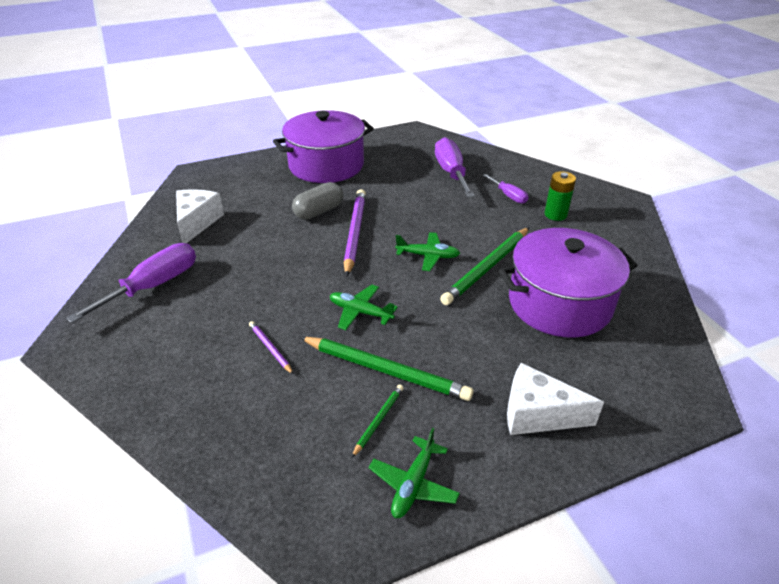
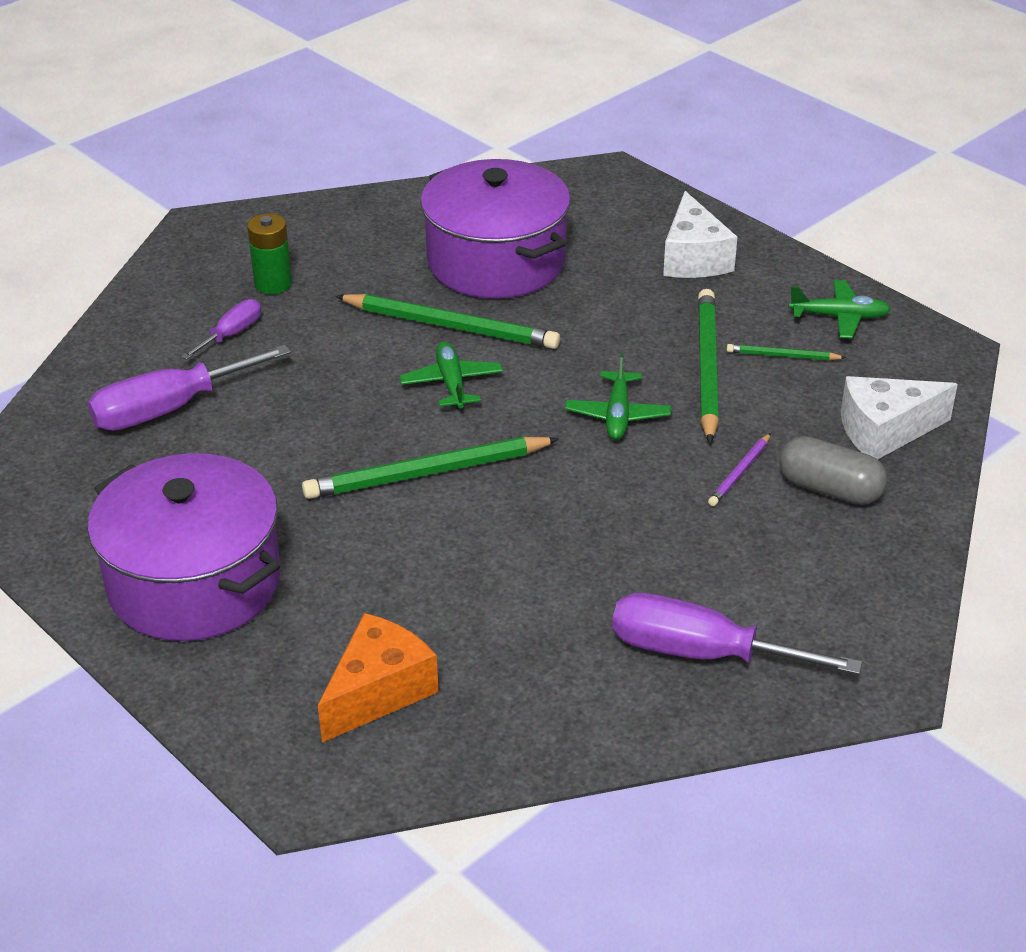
camera: 110 degrees left, 0 degrees up
(197, 222) = (496, 687): white cheese -> white cheese (885, 431)
(225, 195) = (379, 692): none -> orange cheese
(319, 211) = (380, 536): grey capsule -> grey capsule (829, 489)
(355, 233) = (427, 473): purple pencil -> green pencil

